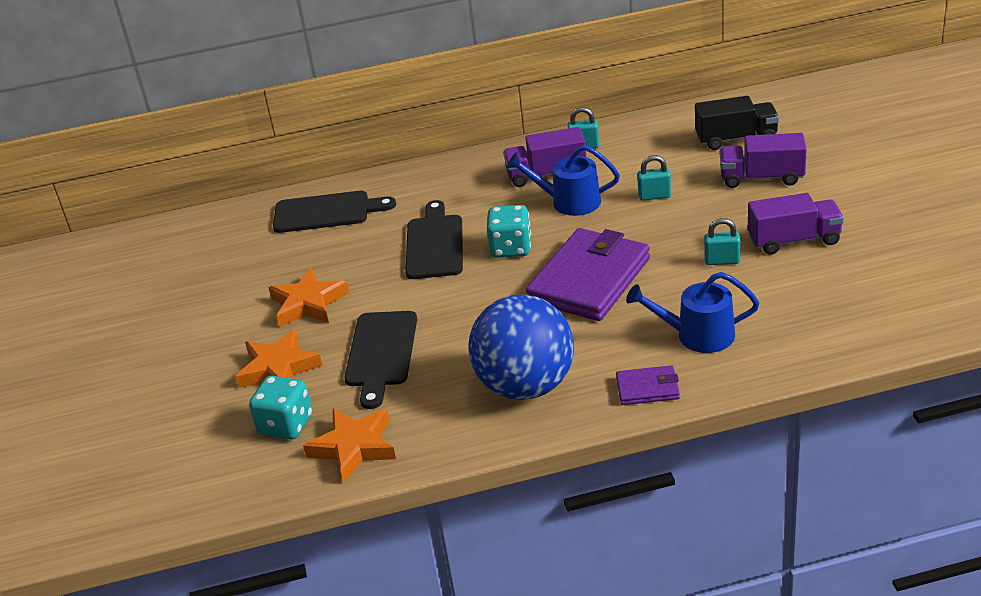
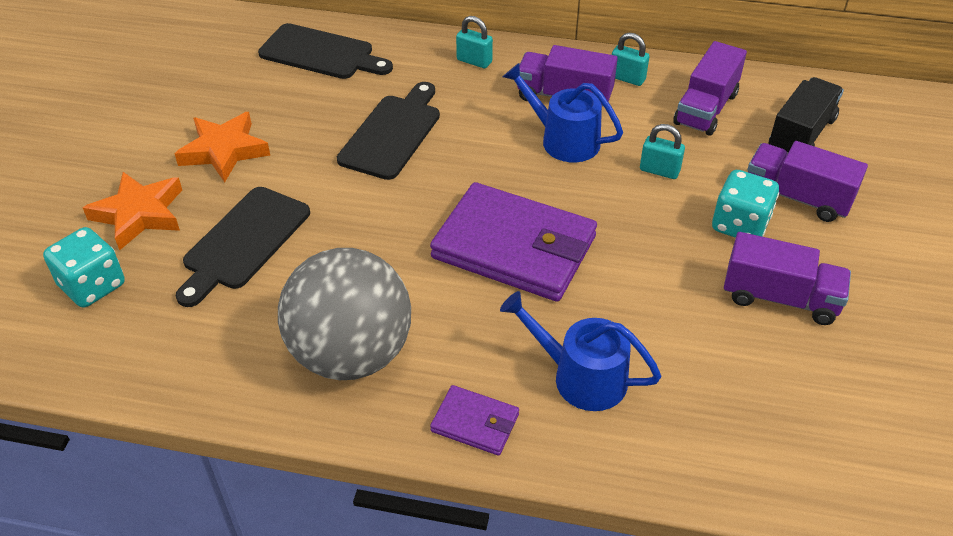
camera: 20 degrees right, 10 degrees up
(354, 447) = (130, 346): orange star -> none
(511, 248) = (463, 171): turquoise dice -> turquoise dice (740, 225)
(526, 386) = (351, 354): blue ball -> grey ball
(589, 280) = (514, 247): purple wallet -> purple wallet turned 60 degrees clockwise
(657, 146) = (706, 109): none -> purple truck
(722, 261) = (677, 288): turquoise padlock -> turquoise padlock (474, 61)
(736, 139) = (801, 134): black truck -> black truck turned 75 degrees counterclockwise

